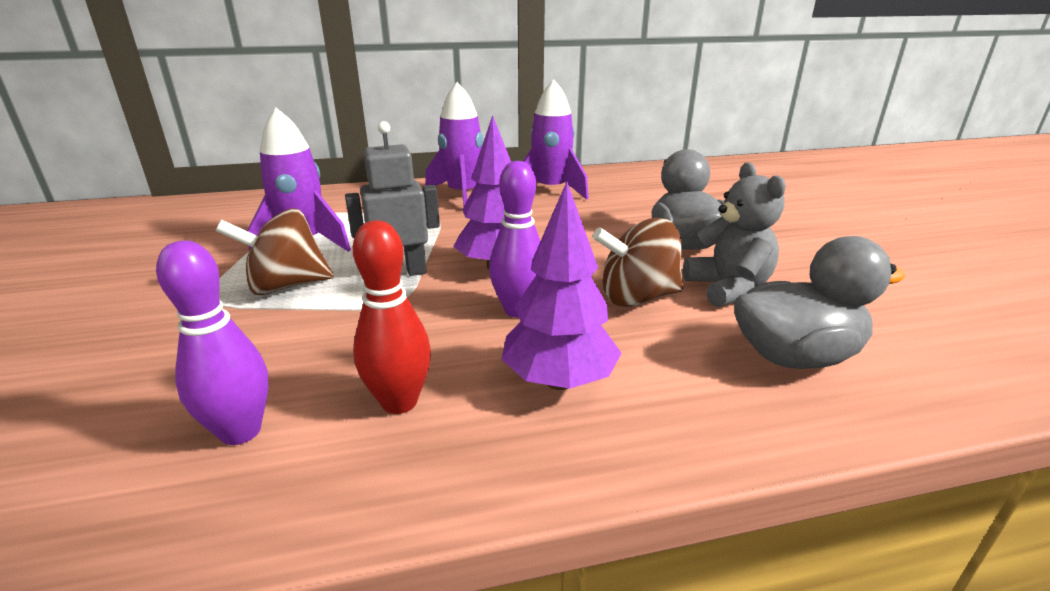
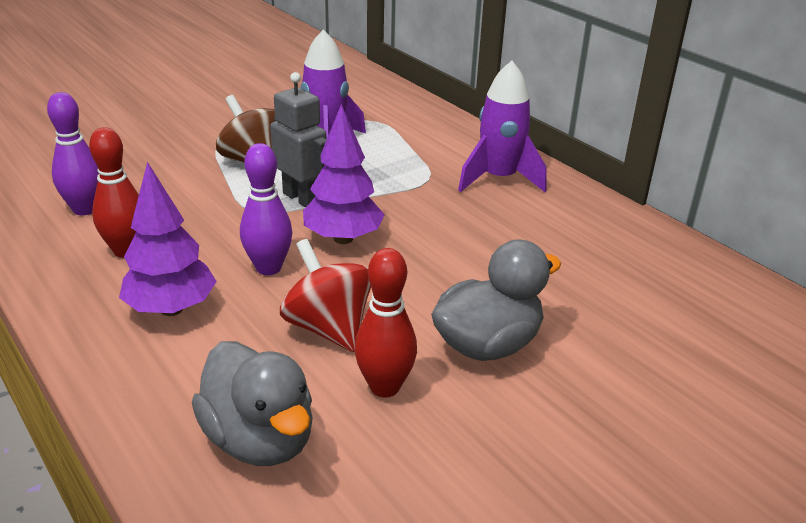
camera: 65 degrees right, 5 degrees up
(550, 190) = (569, 226): purple rocket -> none
(637, 297) = (328, 328): brown spinning top -> red spinning top
(728, 288) = (385, 387): grey teddy bear -> red bowling pin

